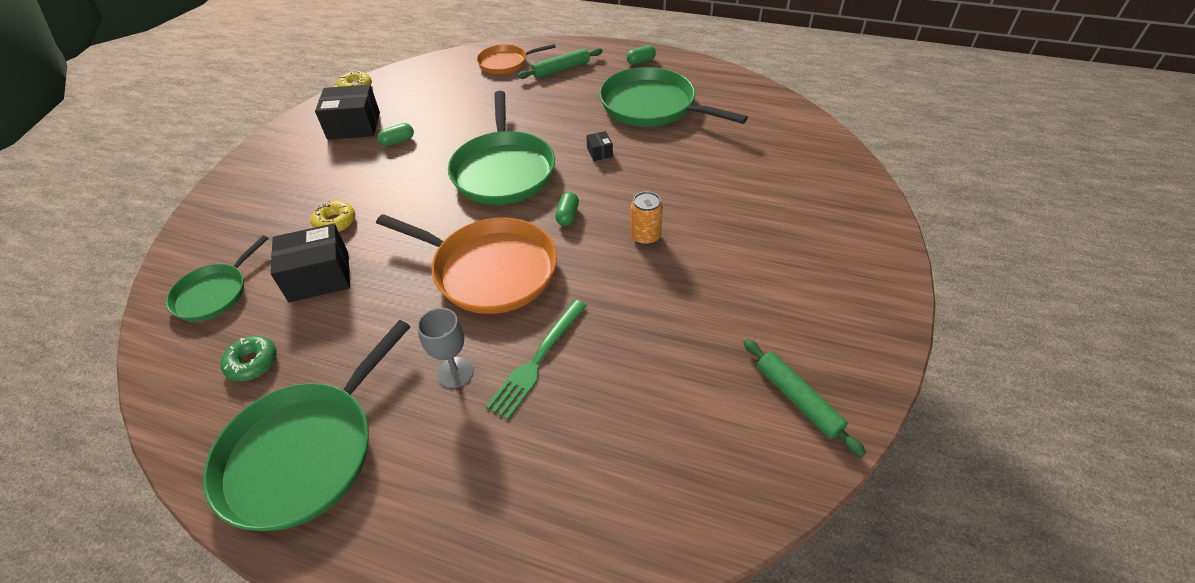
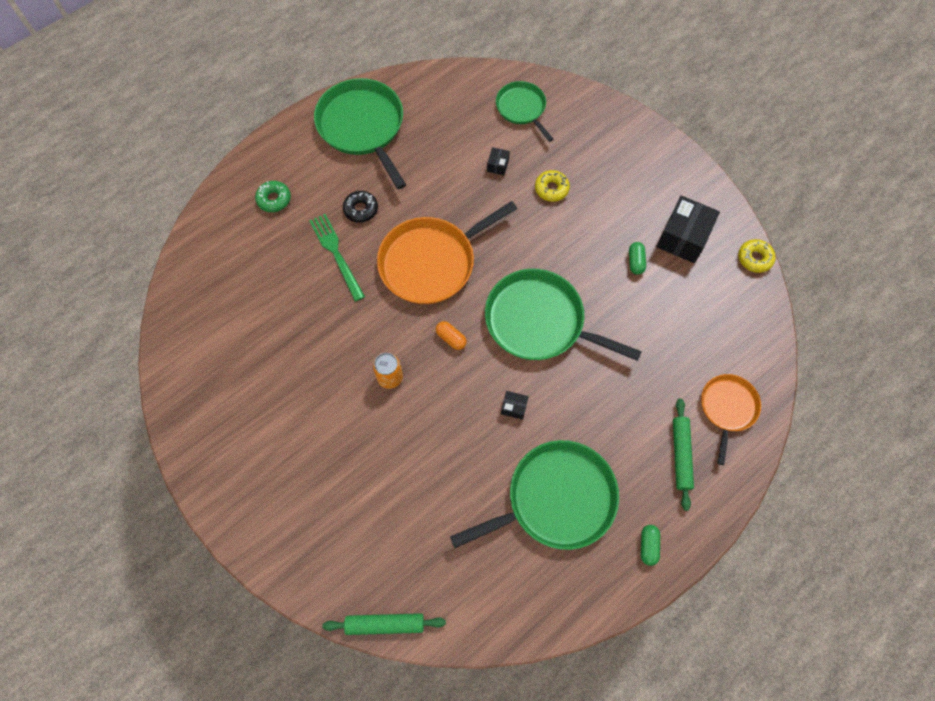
camera: 120 degrees right, 20 degrees up
(252, 362) = (445, 117): green donut -> green donut (274, 199)
(319, 276) = (498, 165): black box -> black box, size x0.46
(455, 372) = (361, 209): grey goblet -> black donut
(567, 215) = (451, 338): green capsule -> orange capsule
(798, 400) = (201, 372): green rolling pin -> green rolling pin (385, 624)

